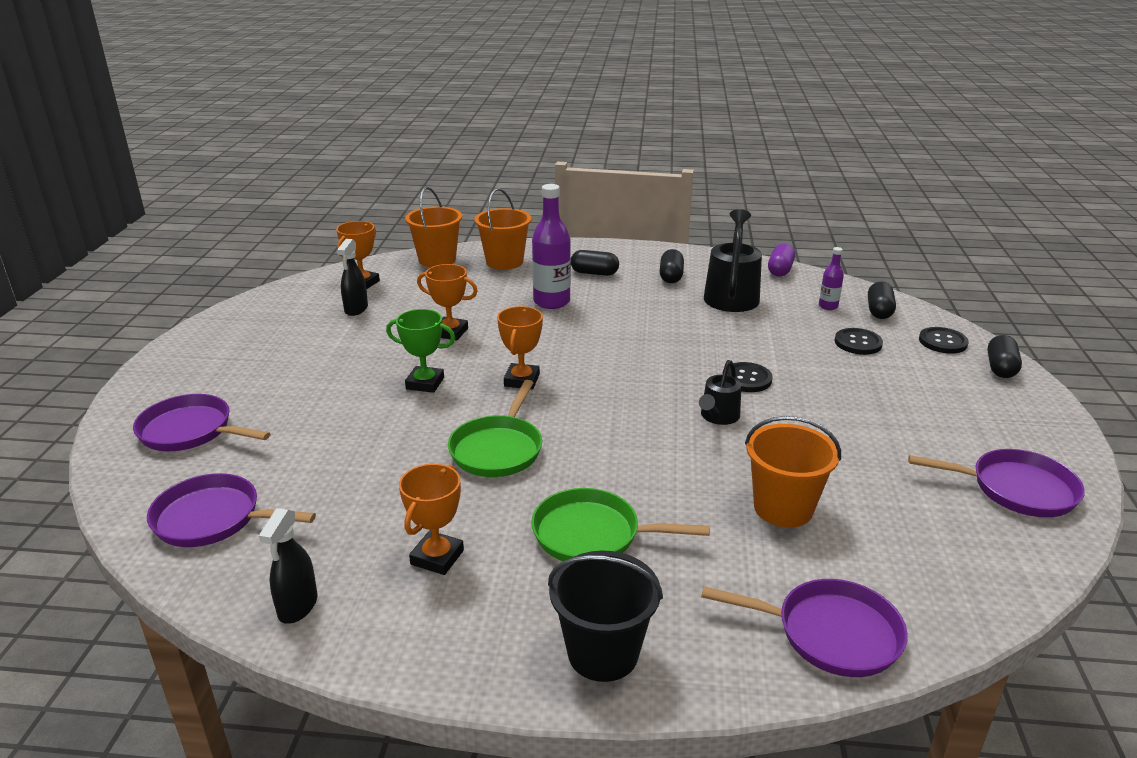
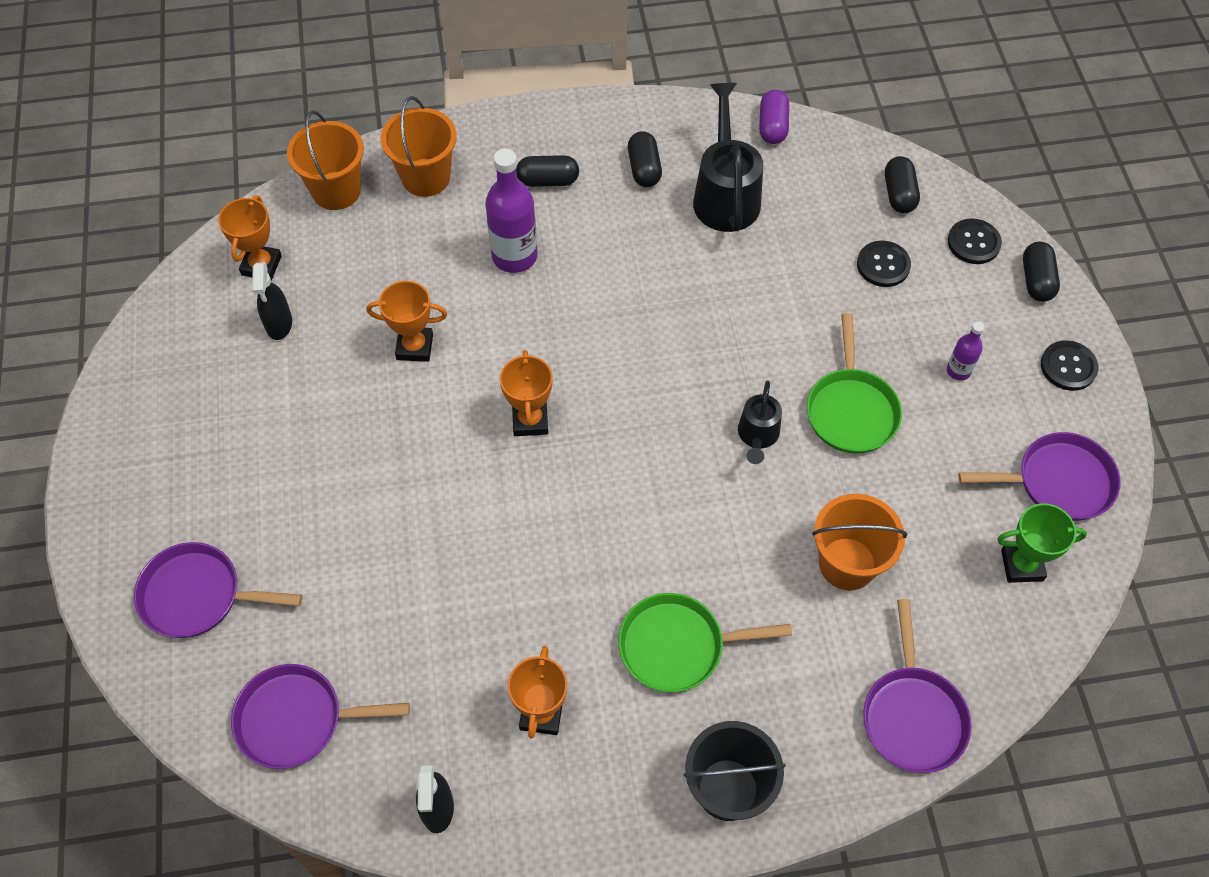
camera: 15 degrees left, 30 degrees up
(425, 383) = (423, 451): green trophy -> green trophy (1022, 565)
(498, 449) = (544, 544): green pan -> green pan (851, 410)
(746, 379) = (774, 361): black button -> black button (1068, 367)
(828, 306) = (840, 196): purple bottle -> purple bottle (958, 371)
(830, 633) = (912, 715): purple pan -> purple pan turned 90 degrees clockwise

